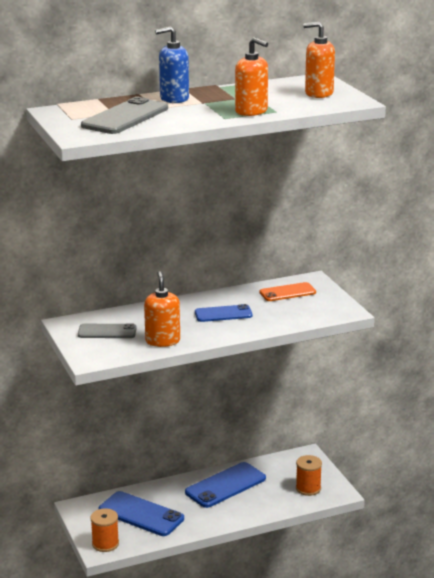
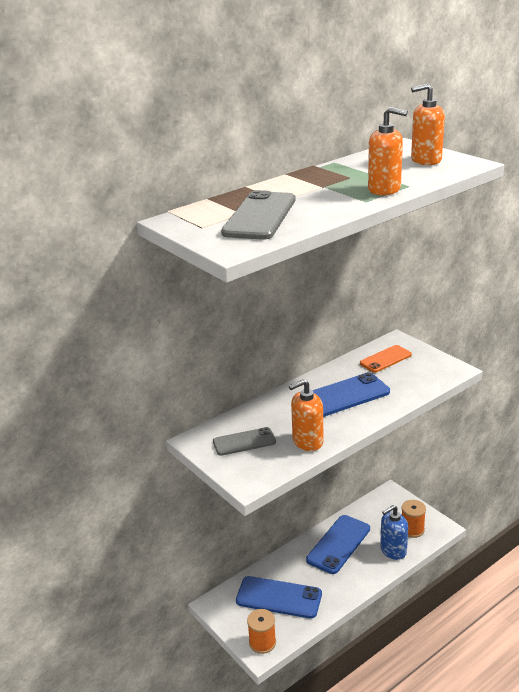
camera: 15 degrees left, 5 degrees up
(162, 341) = (307, 441): orange soap dispenser -> orange soap dispenser turned 90 degrees counterclockwise
(174, 99) = (288, 187): blue soap dispenser -> blue soap dispenser (393, 550)
(223, 314) = (344, 396): blue phone -> blue phone, size x1.58

